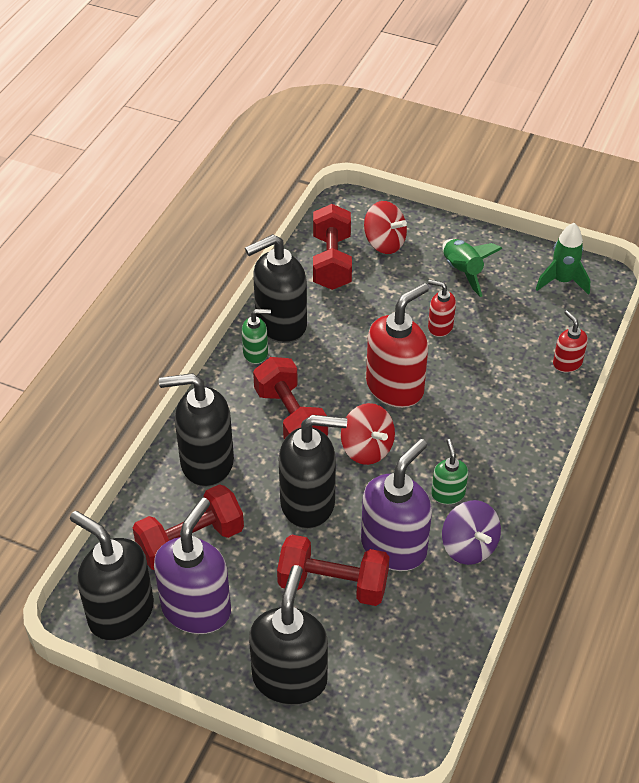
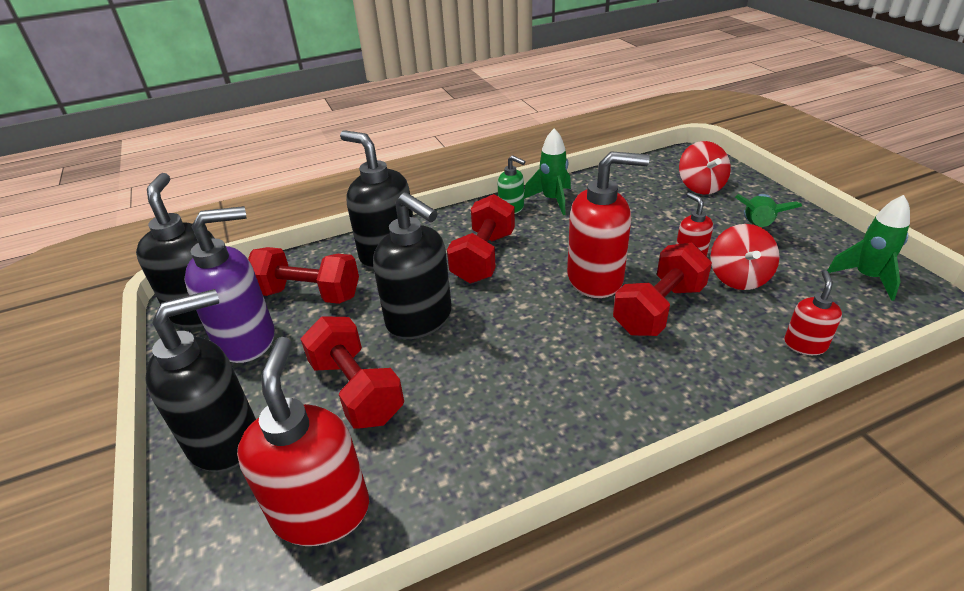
camera: 45 degrees right, 10 degrees down
(280, 324) = (552, 200): black soap dispenser -> green rocket
(332, 262) = (640, 181): red dumbbell -> red dumbbell (659, 309)
(367, 449) = (516, 308): red spinning top -> red spinning top (738, 277)
(394, 547) = (443, 395): purple soap dispenser -> none
(409, 665) = (321, 510): none -> red soap dispenser
(448, 494) = (546, 383): green soap dispenser -> none
(469, 546) = (511, 443): purple spinning top -> none

